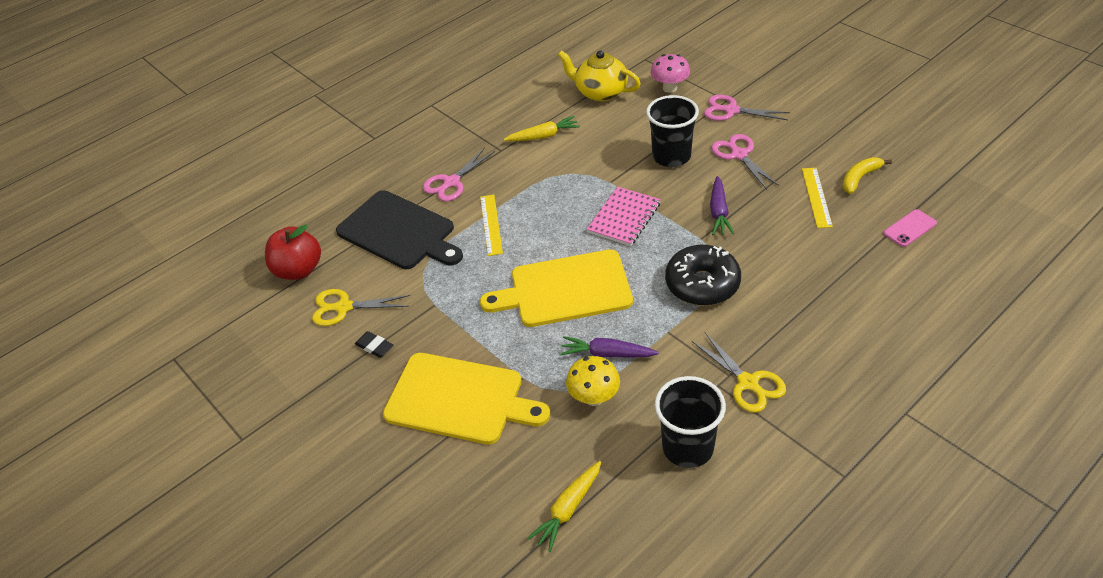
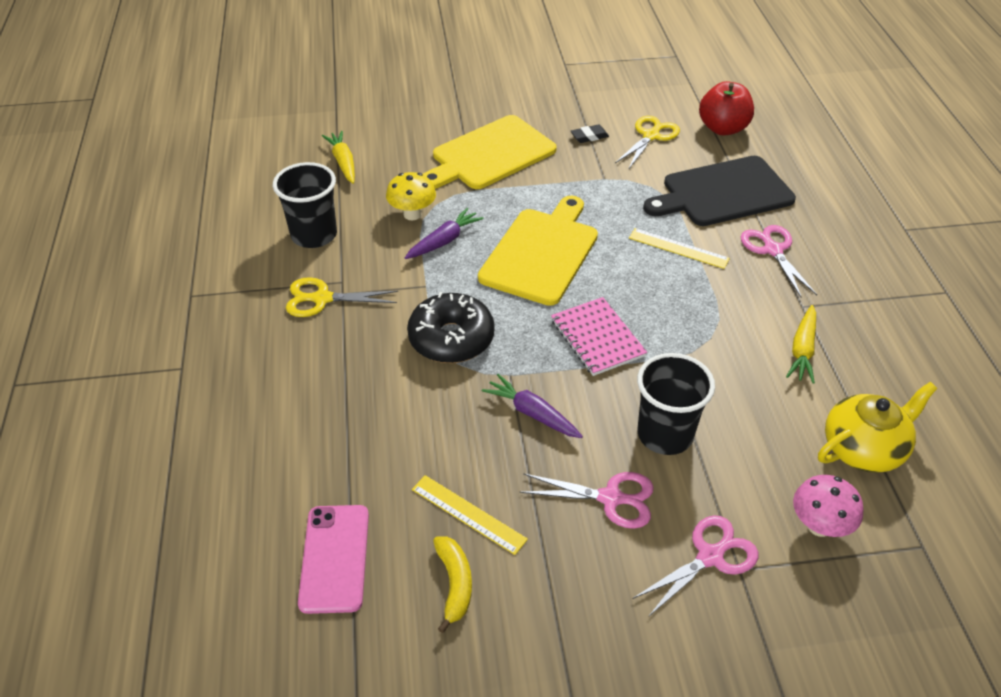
camera: 120 degrees right, 0 degrees up
(910, 228) = (334, 558): pink phone -> pink phone, size x1.56

